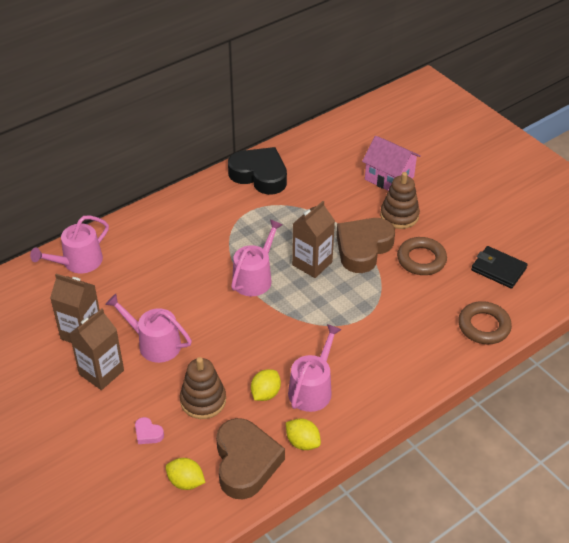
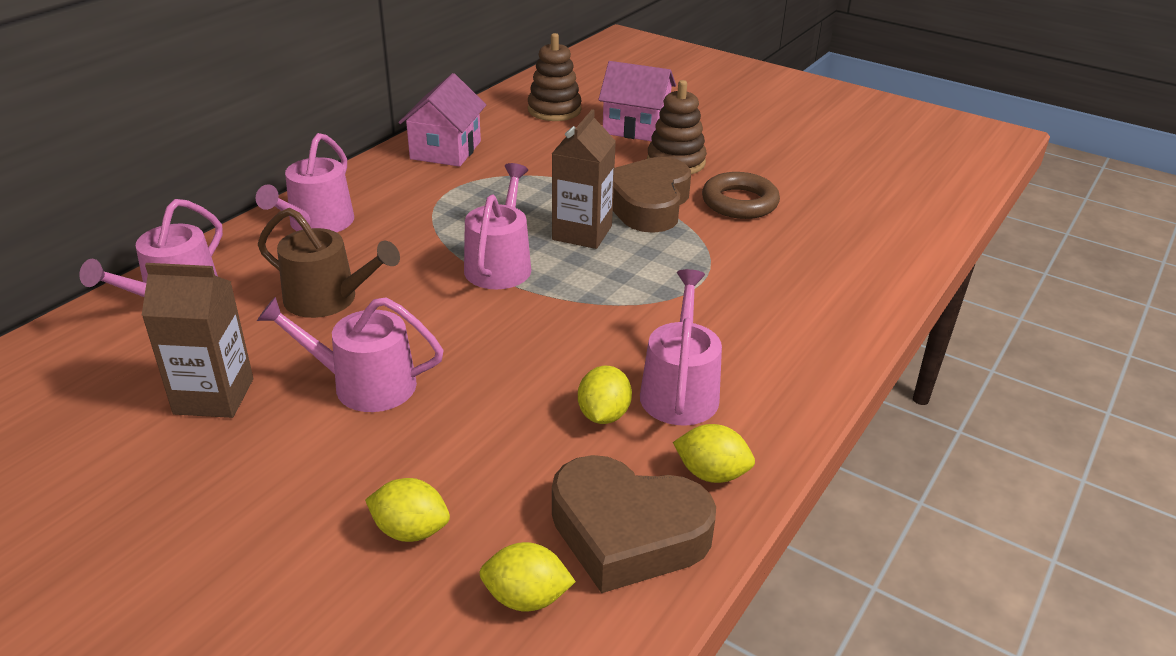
camera: 20 degrees left, 10 degrees down
(101, 372) = (275, 450): brown carton -> none
(148, 433) = (410, 530): pink heart -> yellow lemon
(154, 281) = (328, 299): none -> brown watering can
(165, 223) = (317, 224): none -> pink watering can
(203, 400) = (495, 451): brown stacking toy -> brown stacking toy (554, 110)
(246, 462) = (627, 532): brown heart -> brown heart turned 135 degrees clockwise
(259, 175) = (445, 150): black heart -> pink house
(483, 326) = (882, 259): brown ring -> none
(498, 269) = (852, 195): black wallet -> none

